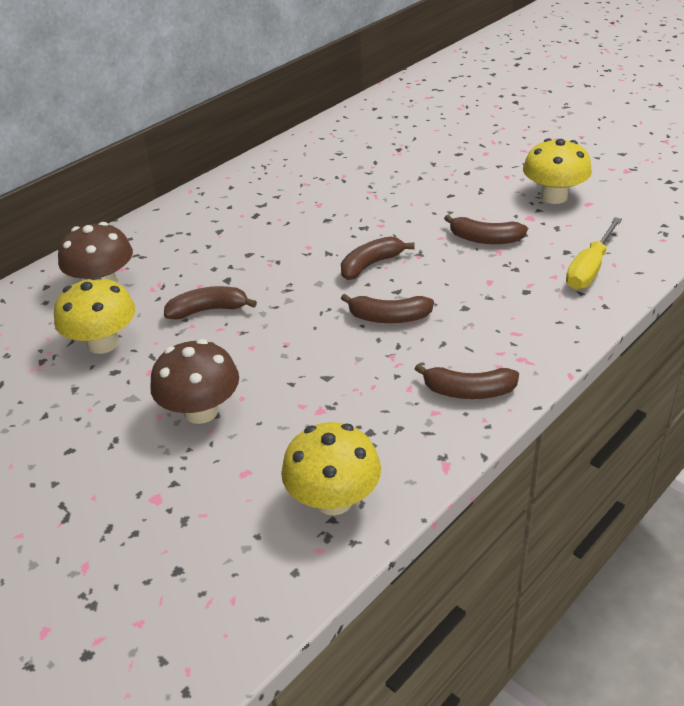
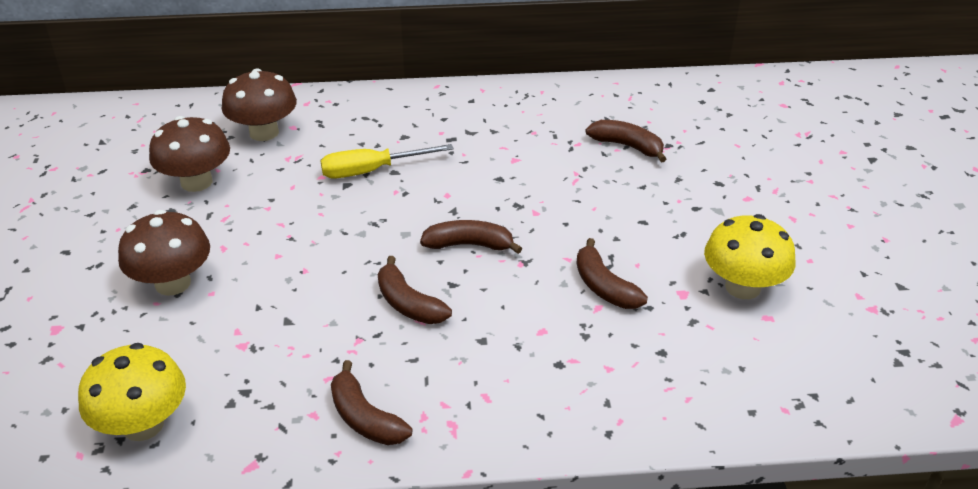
camera: 40 degrees right, 0 degrees up
(103, 343) = (196, 182): yellow mushroom -> brown mushroom
(208, 310) = (296, 202): brown banana -> brown banana (627, 146)
(590, 268) = (655, 385): yellow screwdriver -> yellow screwdriver (371, 171)

